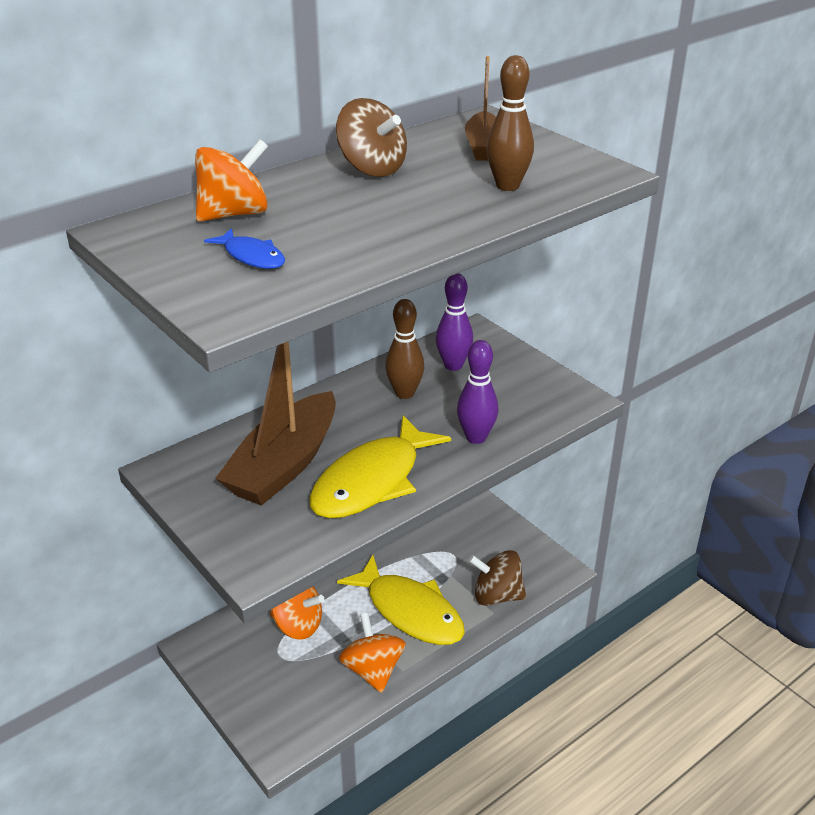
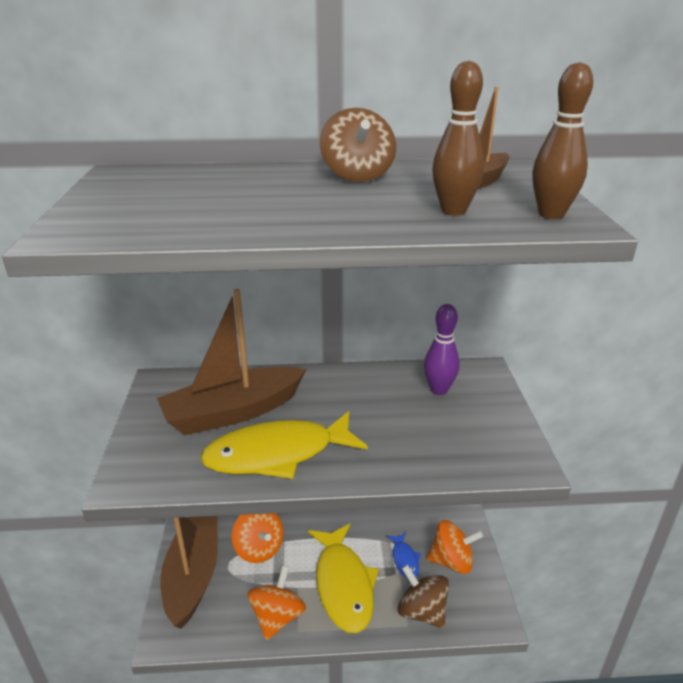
camera: 35 degrees right, 5 degrees down
(234, 214) = (205, 179): orange spinning top -> orange spinning top (452, 561)
(252, 256) = (160, 206): blue fish -> blue fish (405, 559)
(252, 684) = (193, 576): none -> brown boat
(404, 393) = (377, 396): brown bowling pin -> brown bowling pin (551, 214)
(476, 437) = (397, 456): purple bowling pin -> none

